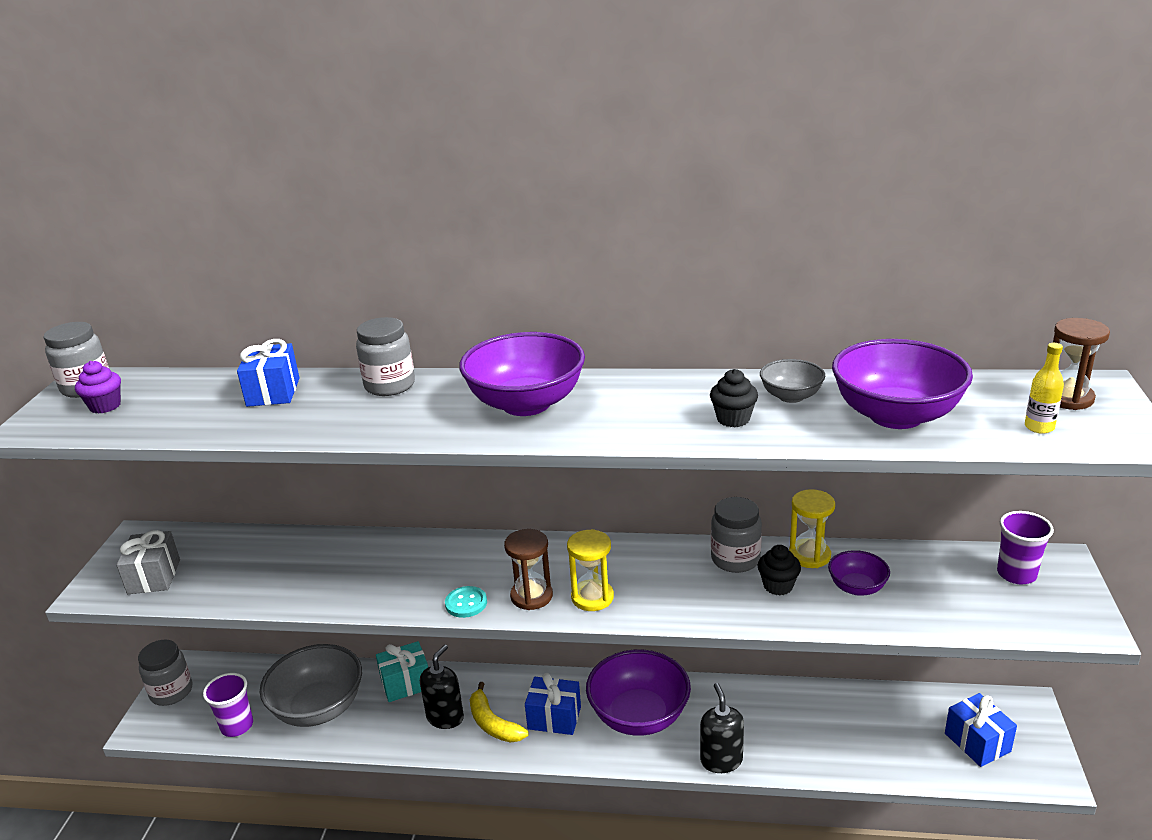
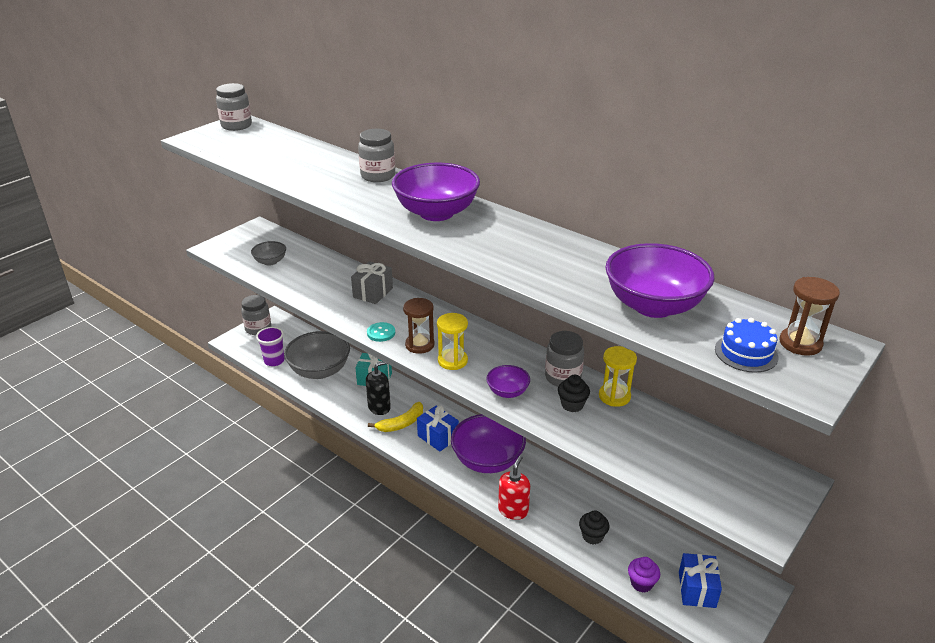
camera: 30 degrees right, 5 degrees up
(105, 406) = (233, 139): purple cupcake -> purple cupcake (641, 583)
(154, 577) = (246, 252): grey gift -> grey gift (373, 293)
(273, 392) = (316, 159): blue gift -> none
(493, 724) = (401, 423): yellow banana -> yellow banana turned 120 degrees counterclockwise
(721, 760) = (513, 510): black soap dispenser -> red soap dispenser
(733, 419) = (544, 267): black cupcake -> black cupcake (592, 536)
(791, 396) = (601, 267): grey bowl -> grey bowl (270, 262)
(857, 587) = (623, 429): purple bowl -> purple bowl (507, 392)
(1016, 574) = (750, 473): purple cup -> none
(1039, 427) = (746, 353): yellow bottle -> blue cake

